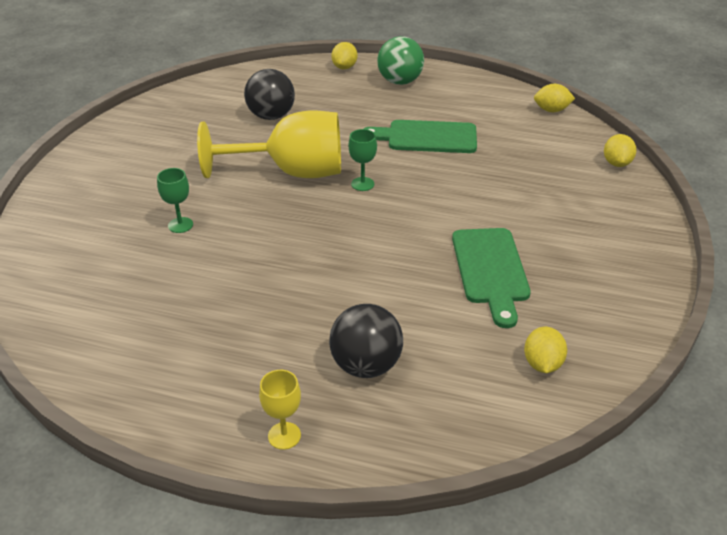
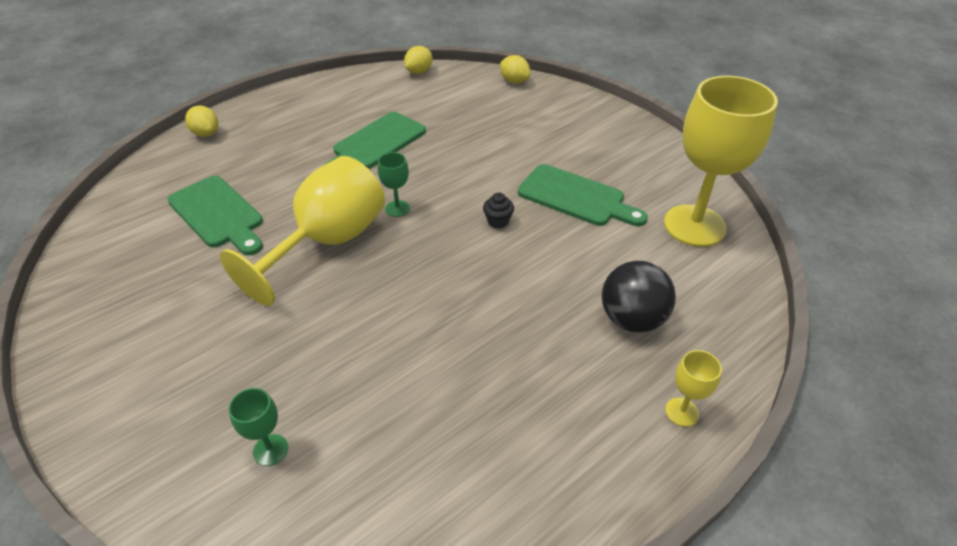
camera: 55 degrees left, 5 degrees up
(180, 225) = (319, 361): green goblet -> green goblet (270, 450)
(271, 116) = (218, 214): black ball -> green cutting board
(400, 81) = (276, 116): green ball -> none
(406, 239) = (498, 221): none -> black cupcake
(542, 363) = (694, 225): yellow lemon -> yellow goblet

